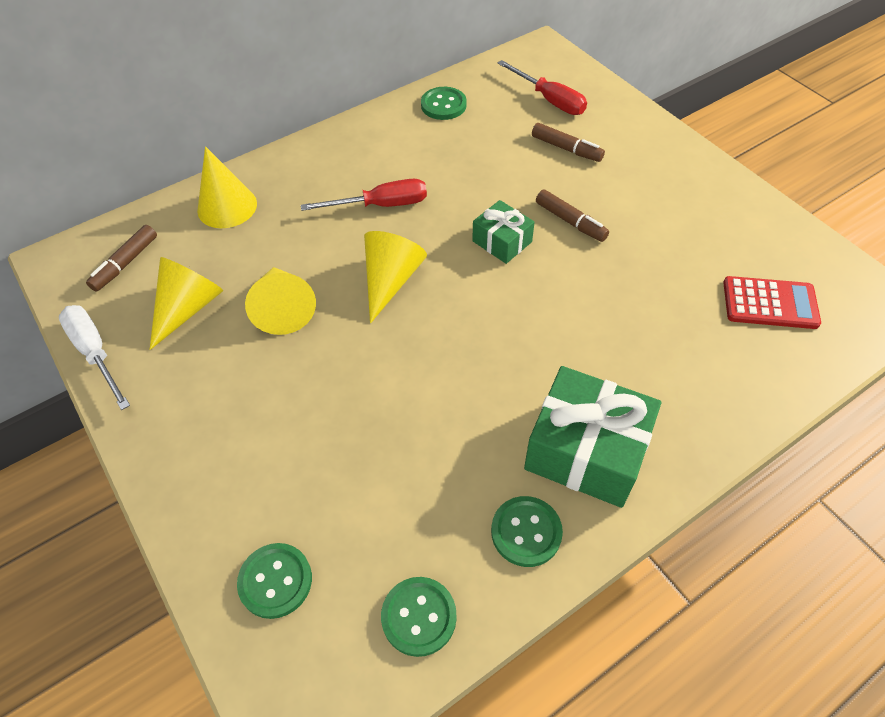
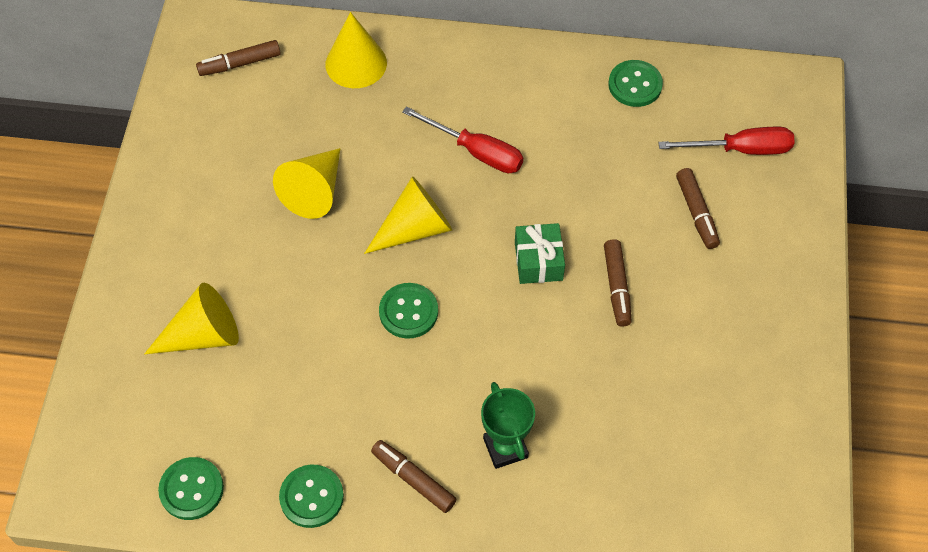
camera: 40 degrees right, 5 degrees up
(95, 353) = (160, 129): white screwdriver -> none
(188, 308) = (249, 138): yellow cone -> yellow cone (203, 335)
(275, 581) = (130, 392): green button -> green button (408, 312)
(549, 100) = (741, 149): red screwdriver -> red screwdriver turned 90 degrees counterclockwise
(586, 451) = (413, 479): green gift -> brown marker
(622, 375) = (505, 448): none -> green trophy
(770, 303) = (698, 492): red calculator -> none

